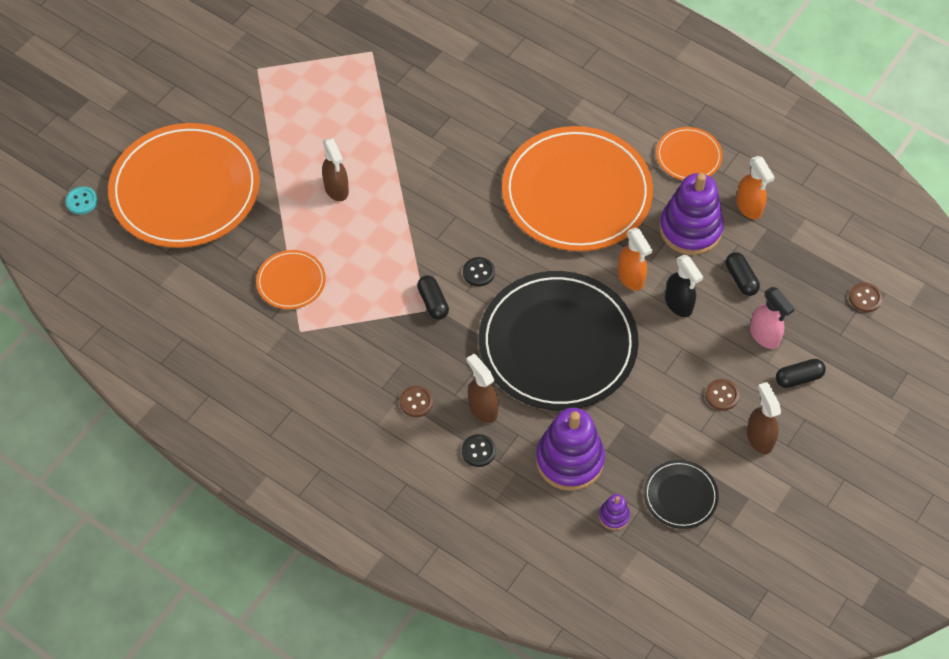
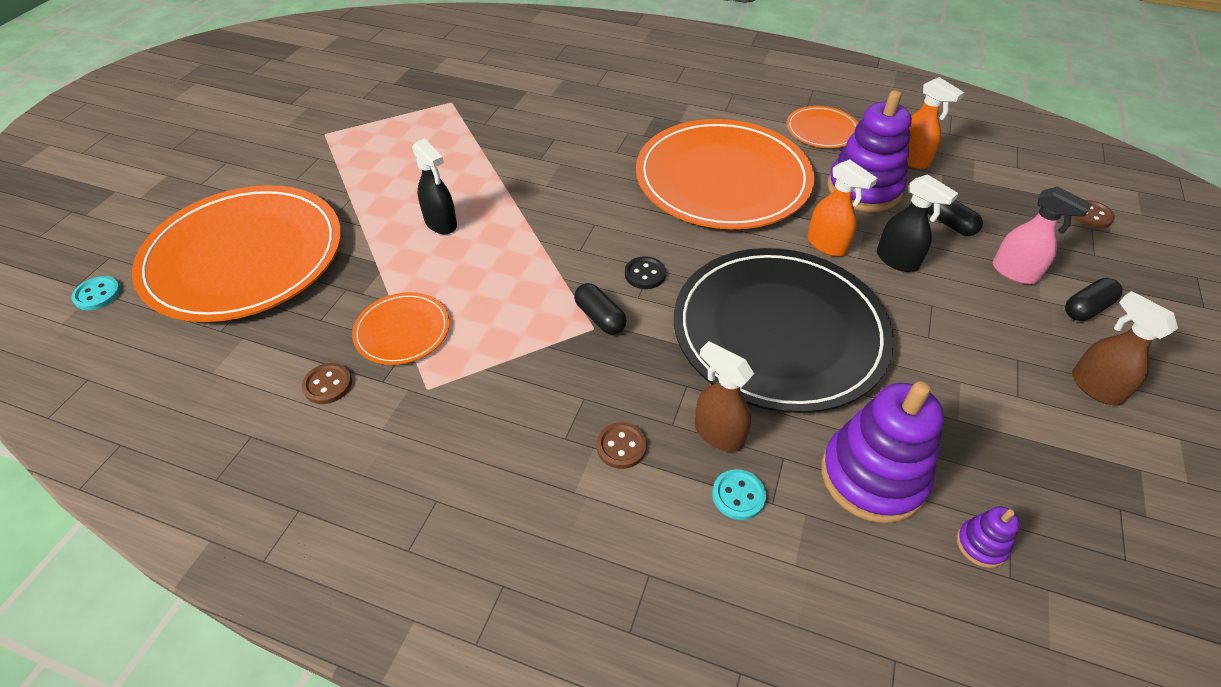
camera: 15 degrees left, 10 degrees down
(336, 189) = (441, 223): brown spray bottle -> black spray bottle
(478, 451) = (738, 495): black button -> turquoise button
(680, 496) = (1051, 489): black plate -> none
(722, 395) = (1014, 347): brown button -> brown button (328, 385)

